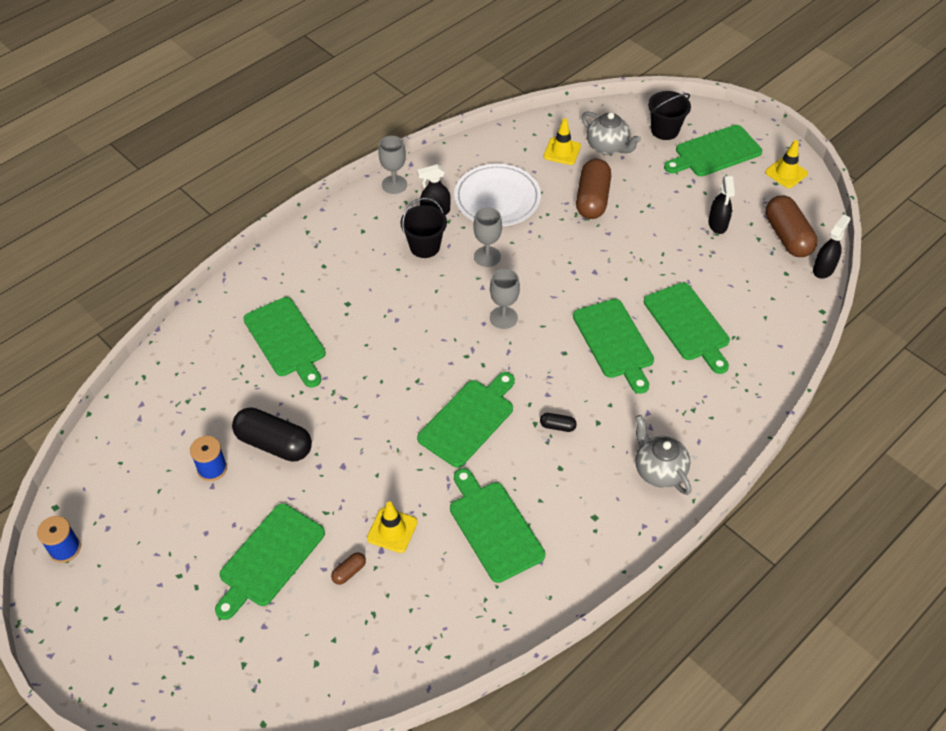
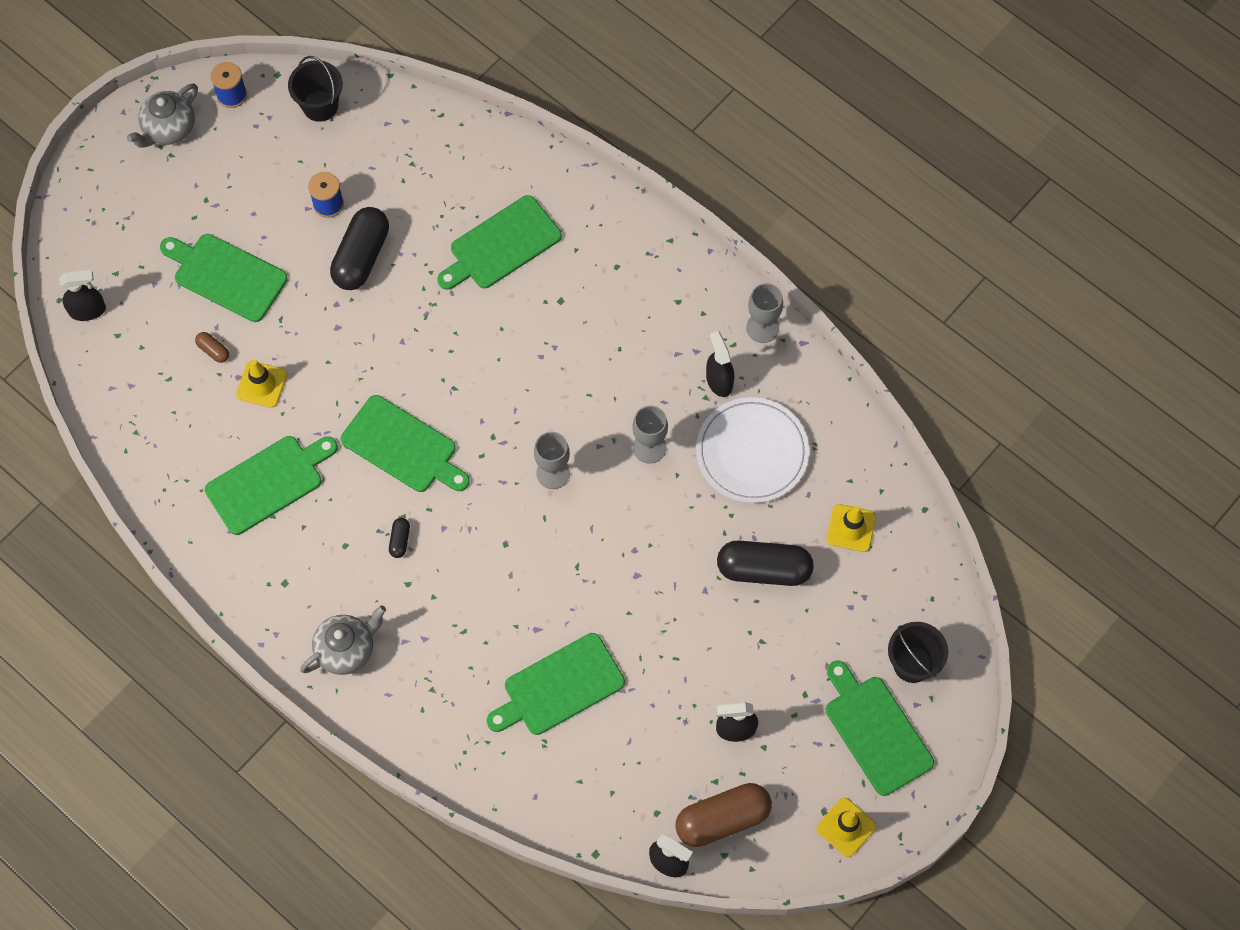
camera: 85 degrees right, 15 degrees up
(281, 693) = (88, 310): none -> black spray bottle
(424, 246) = (659, 374): black bucket -> black bucket (320, 106)
(592, 199) = (764, 569): brown capsule -> black capsule
(607, 147) = (867, 587): grey teapot -> grey teapot (169, 129)
(614, 342) = (525, 600): green cutting board -> none

